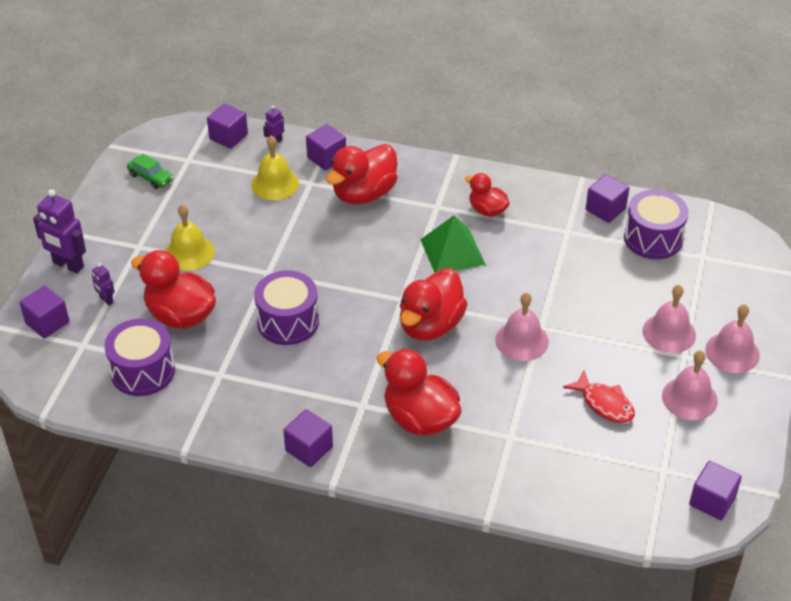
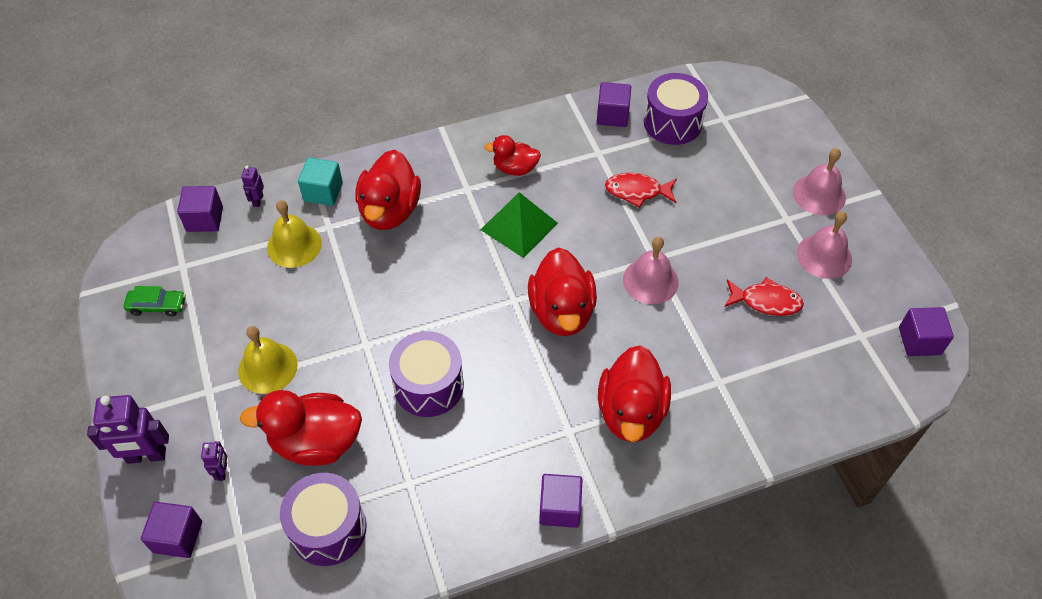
camera: 35 degrees left, 10 degrees up
(106, 300) = (222, 471): purple robot -> purple robot turned 105 degrees counterclockwise
(326, 158) = (323, 192): purple cube -> turquoise cube
(420, 418) = (631, 412): red duck -> red duck turned 90 degrees counterclockwise
(572, 273) = (637, 191): none -> red fish
(669, 333) = (758, 204): pink bell -> none

